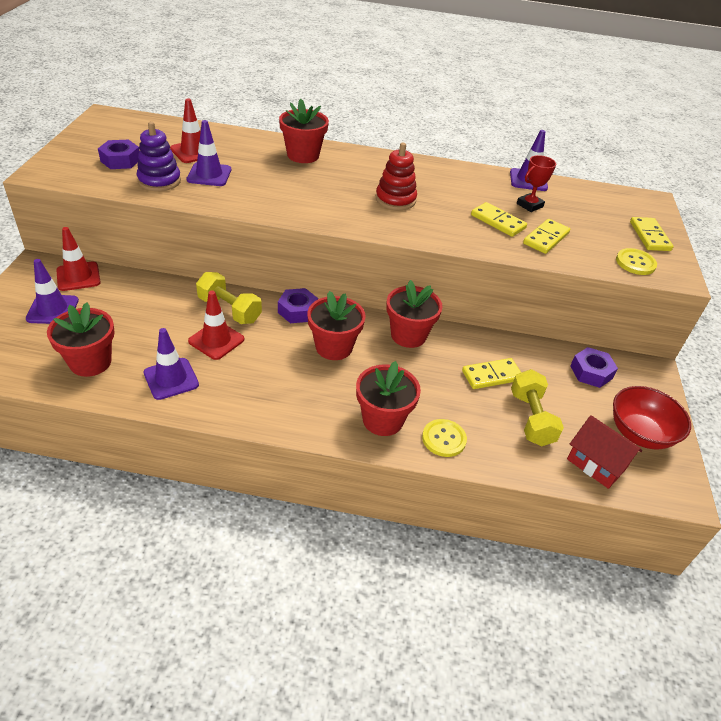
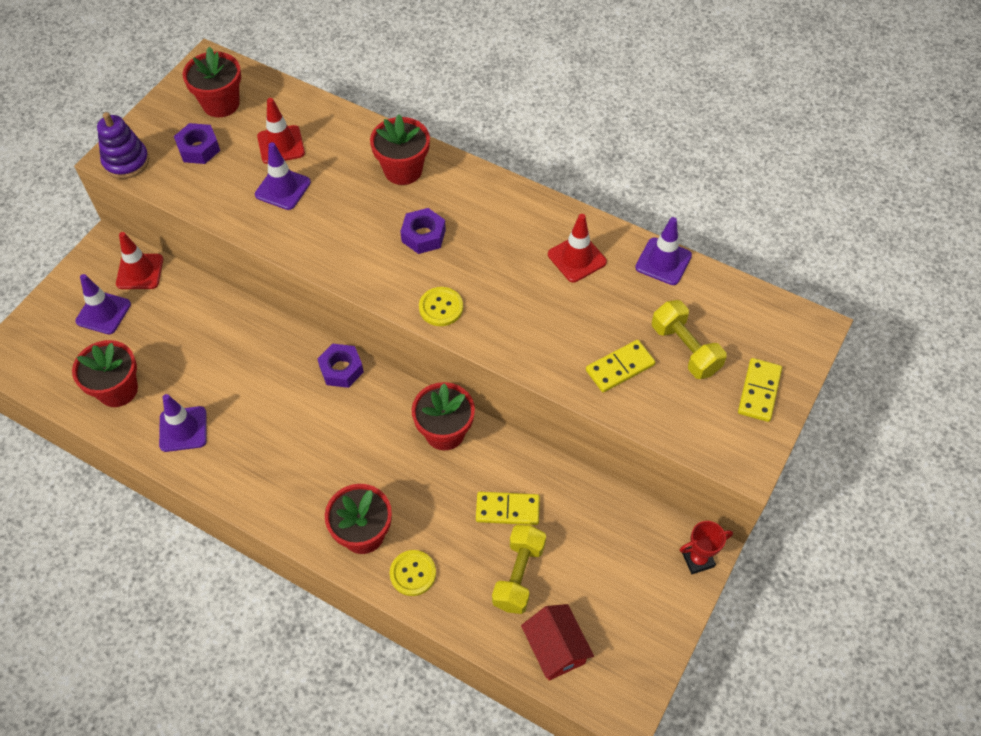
camera: 25 degrees right, 15 degrees up
(159, 181) = (227, 190): purple stacking toy -> purple stacking toy (126, 162)
(216, 340) = (243, 390): red traffic cone -> red traffic cone (577, 258)
(229, 310) = (272, 352): yellow dumbbell -> yellow dumbbell (685, 349)
(334, 347) = (357, 428): red flower pot -> red flower pot (221, 104)
(395, 199) = (474, 267): red stacking toy -> none
(498, 222) = (577, 328): yellow domino -> none
(529, 205) = (636, 307): red trophy -> red trophy (697, 559)
(591, 372) = (625, 535): purple nut -> purple nut (423, 235)
(635, 263) = (707, 431): yellow button -> yellow button (441, 307)
(639, 433) = (628, 628): red bowl -> none

